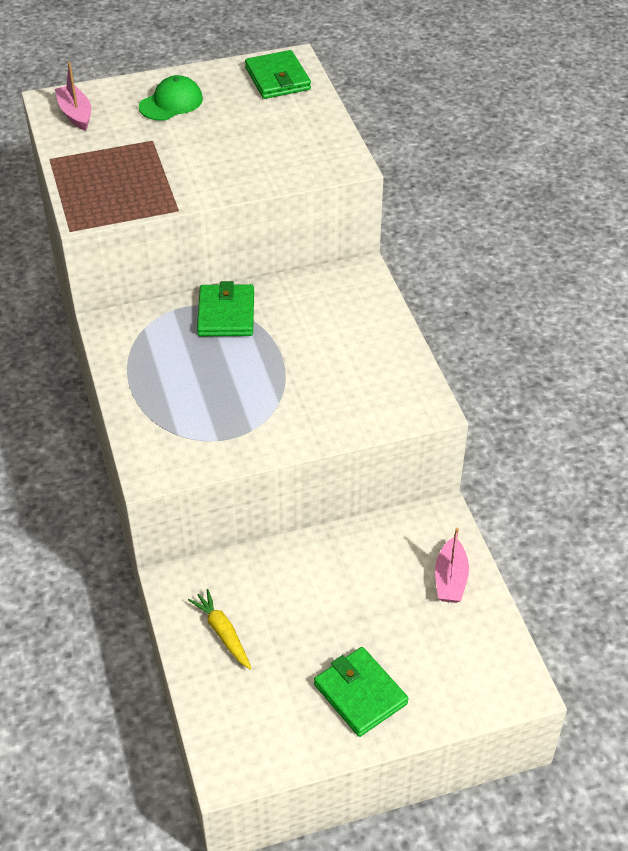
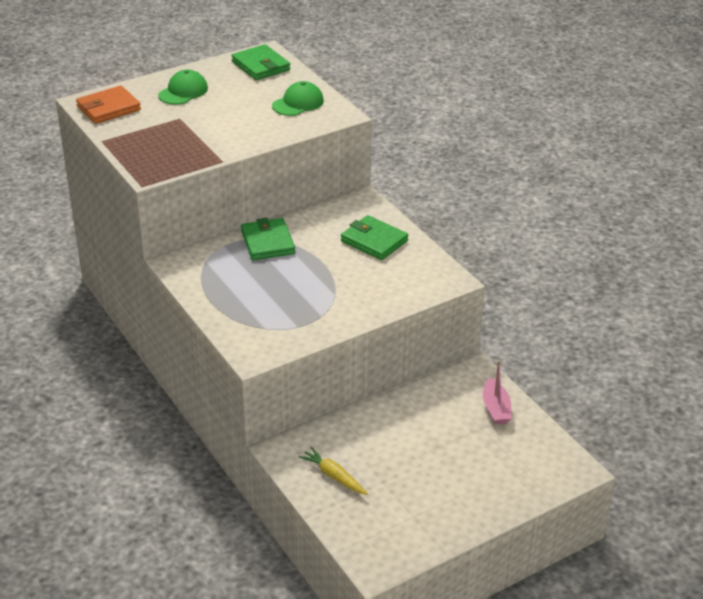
camera: 15 degrees left, 10 degrees down
(75, 114) = (108, 108): pink boat -> orange wallet
(301, 139) = (298, 103): none -> green cap
(360, 694) = (457, 496): green wallet -> green wallet (374, 241)

